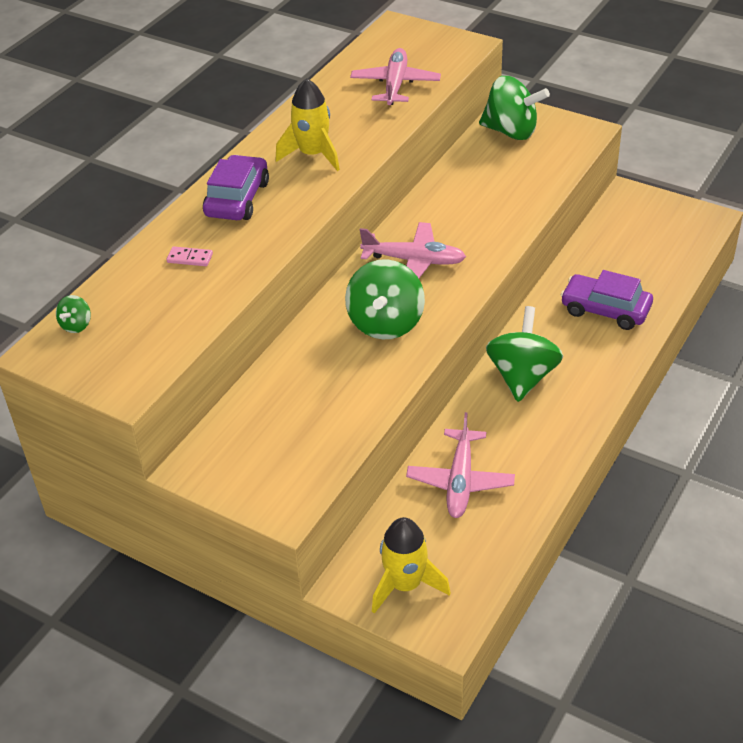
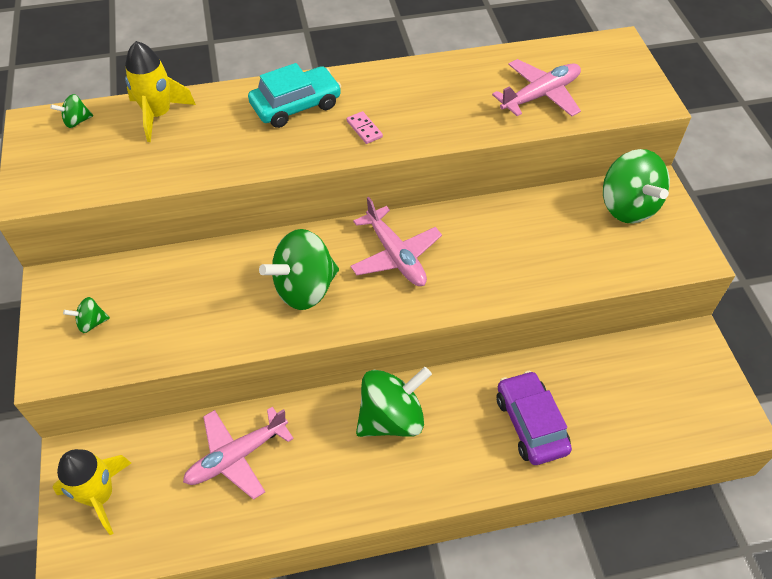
camera: 45 degrees right, 10 degrees up
(190, 258) = (202, 127): pink domino -> pink domino (364, 129)
(237, 199) = (296, 105): purple car -> turquoise car
(268, 462) = (91, 323): none -> green spinning top
(313, 155) = (394, 109): yellow rocket -> yellow rocket (158, 115)

